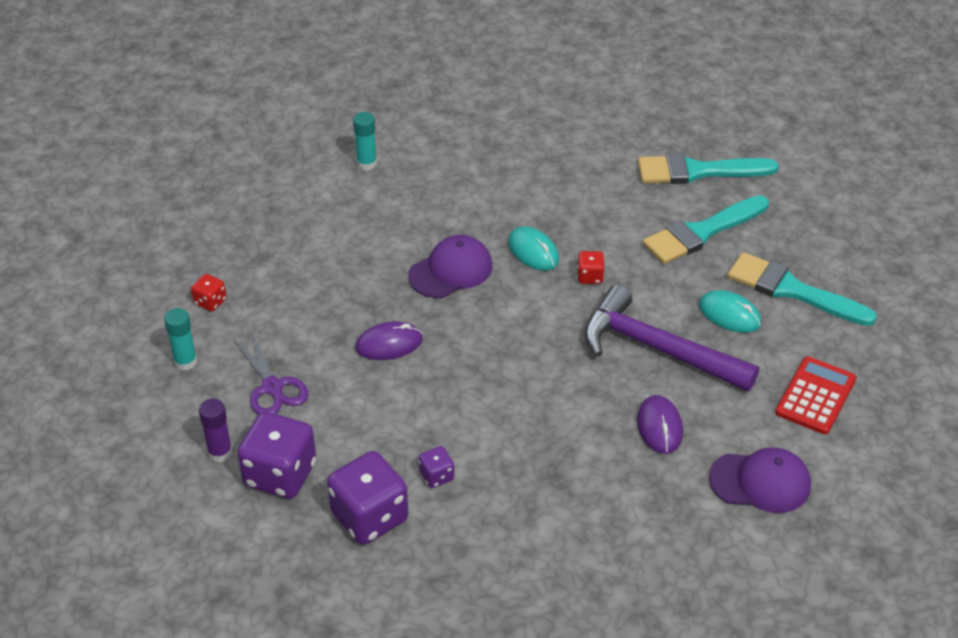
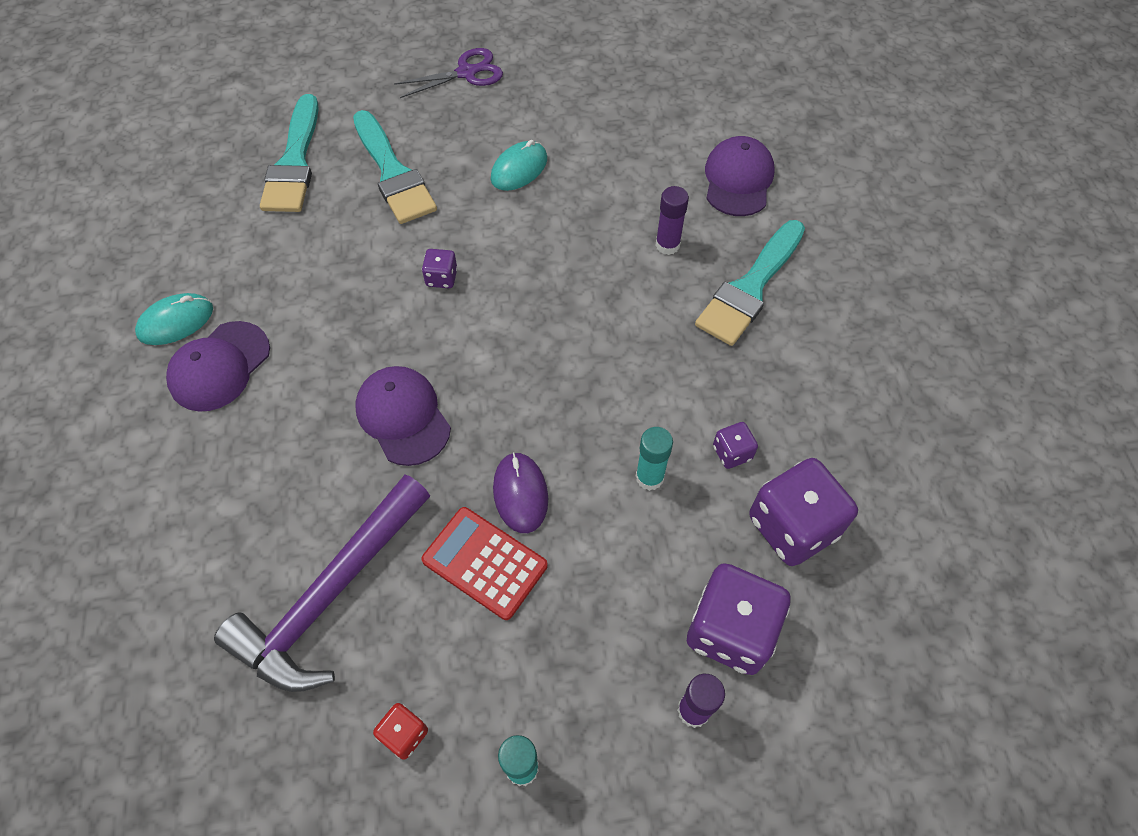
camera: 85 degrees left, 15 degrees up
(272, 387) = (582, 641): purple scissors -> purple scissors (466, 73)
(366, 163) = (163, 508): turquoise glue stick -> turquoise glue stick (649, 477)
(483, 167) = (219, 366): none -> purple cap
(533, 251) = (388, 327): turquoise mouse -> turquoise mouse (176, 321)
(590, 277) = (441, 278): red dice -> purple dice
(658, 349) = (560, 232): purple hammer -> purple hammer (331, 594)
(659, 427) = (667, 245): purple mouse -> purple glue stick
(792, 290) = (493, 117): turquoise brush -> turquoise brush (750, 288)
(815, 396) = (634, 125): red calculator -> red calculator (484, 563)

